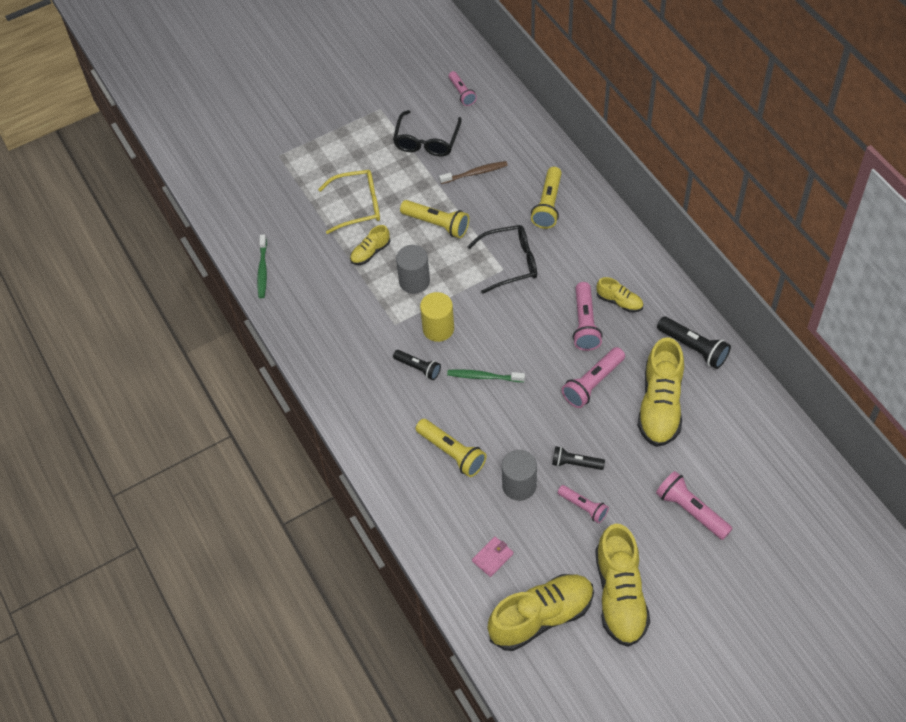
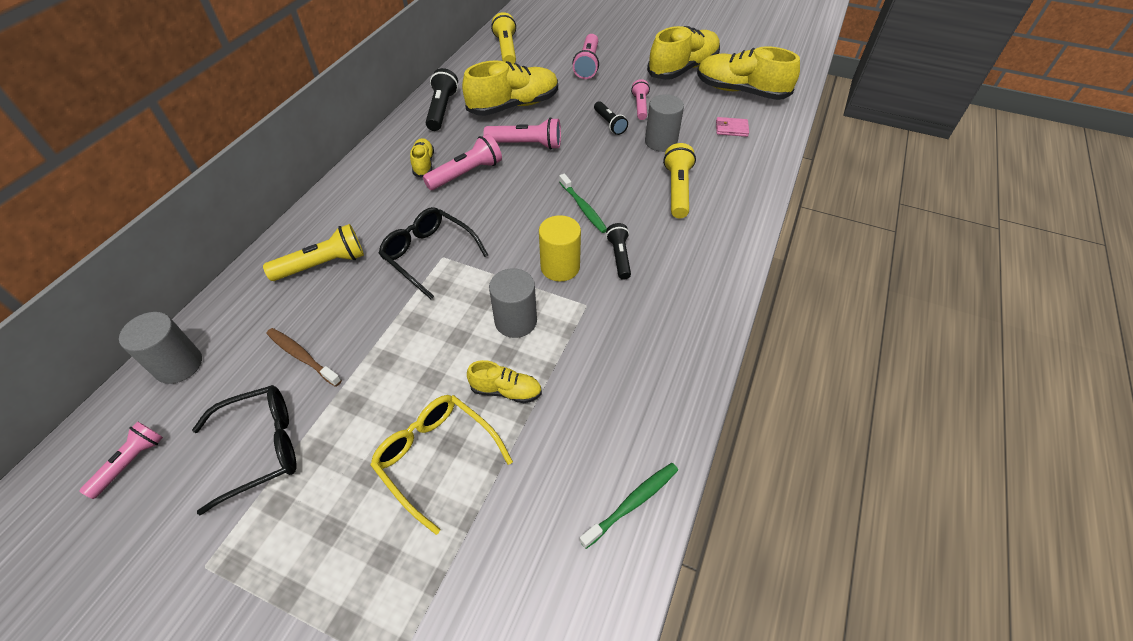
camera: 130 degrees left, 5 degrees down
(437, 224) = (414, 348): yellow flashlight -> yellow flashlight (506, 49)
(515, 121) = (179, 365): none -> grey cylinder

